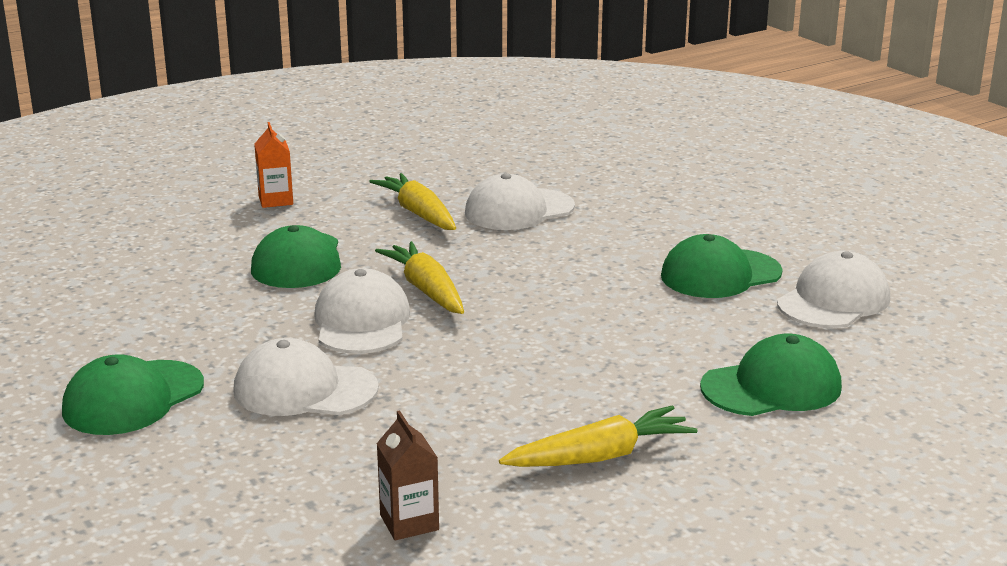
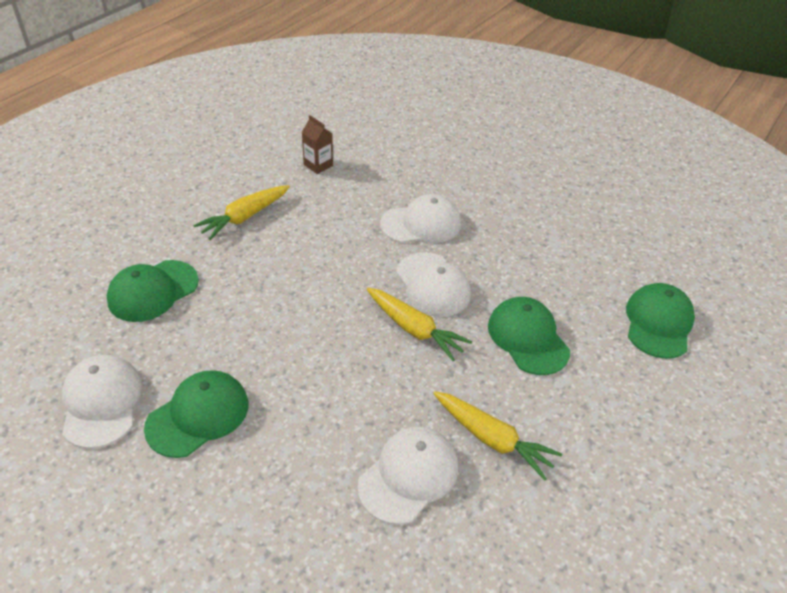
camera: 155 degrees right, 20 degrees up
(133, 398) = (500, 198): green cap -> green cap (658, 323)
(275, 200) = (625, 422): orange carton -> none
(833, 301) = (102, 402): white cap -> white cap turned 150 degrees clockwise

